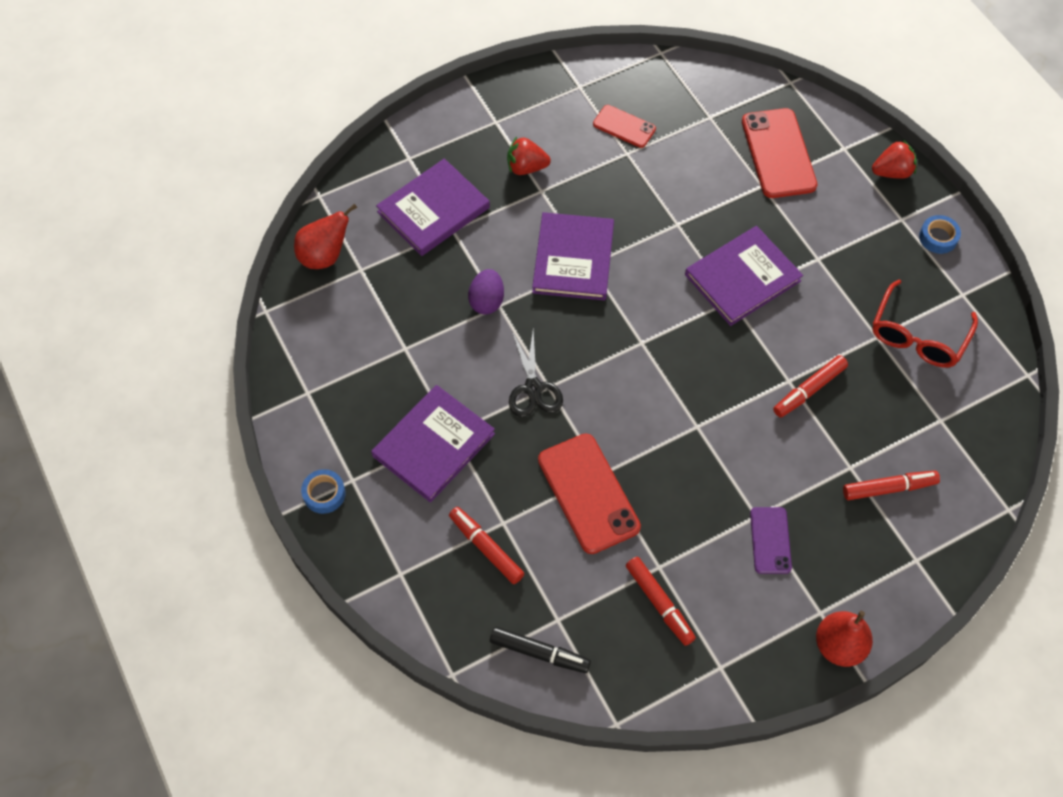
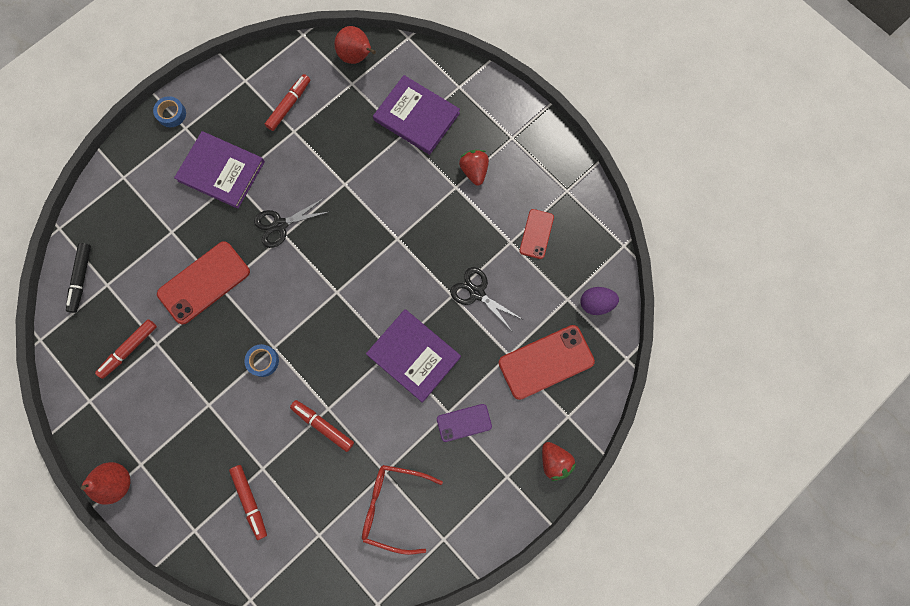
camera: 75 degrees right, 15 degrees up
(486, 548) = (150, 225): red marker -> red marker (289, 105)
(487, 301) = (346, 174): purple egg -> purple egg (596, 303)
(573, 259) = (398, 225): purple book -> none
(680, 199) = (477, 293): none -> black scissors
(770, 540) = (190, 418): purple phone -> purple phone (464, 422)
(938, 237) = (496, 511): blue tape -> blue tape (263, 361)

